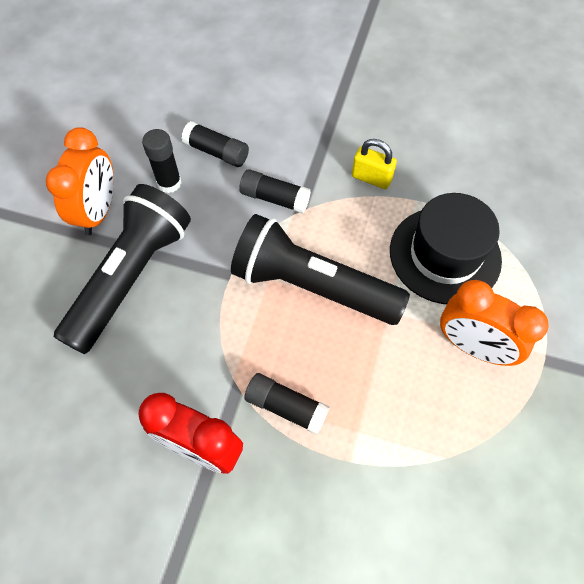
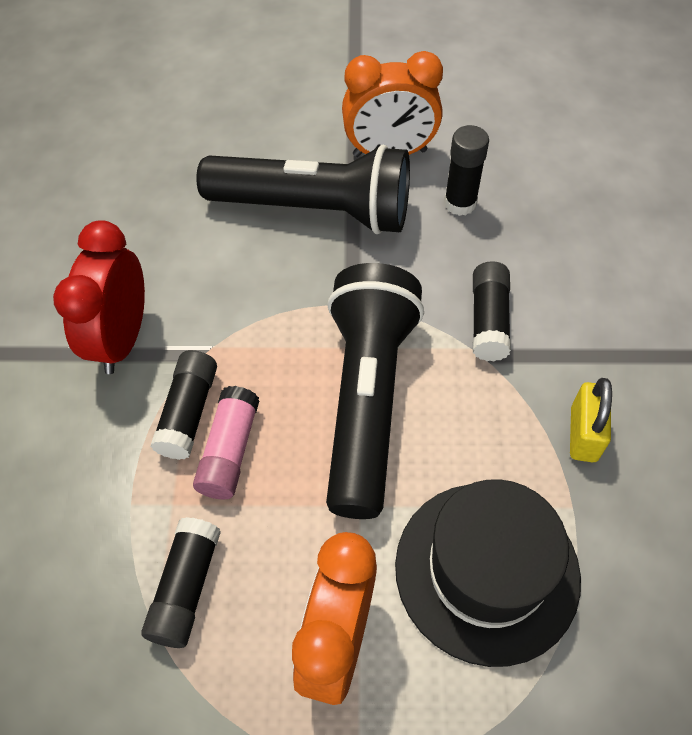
camera: 75 degrees right, 5 degrees down
(216, 152) = (532, 236): black glue stick -> black glue stick (186, 588)
(326, 383) = (229, 451): none -> pink glue stick

